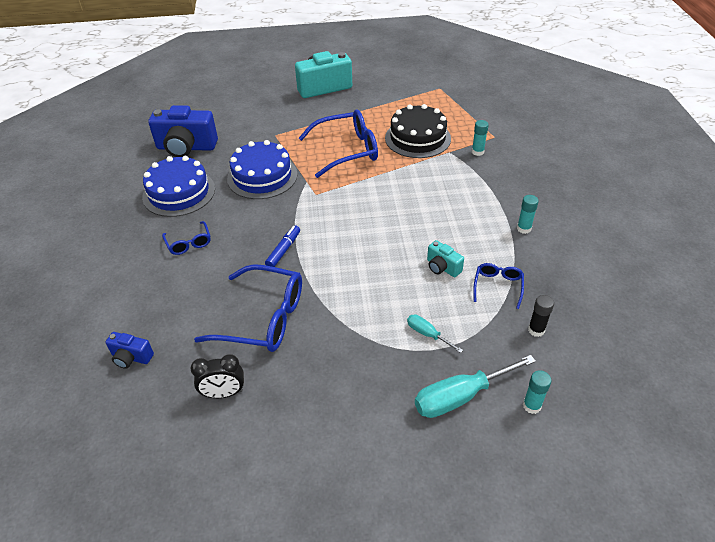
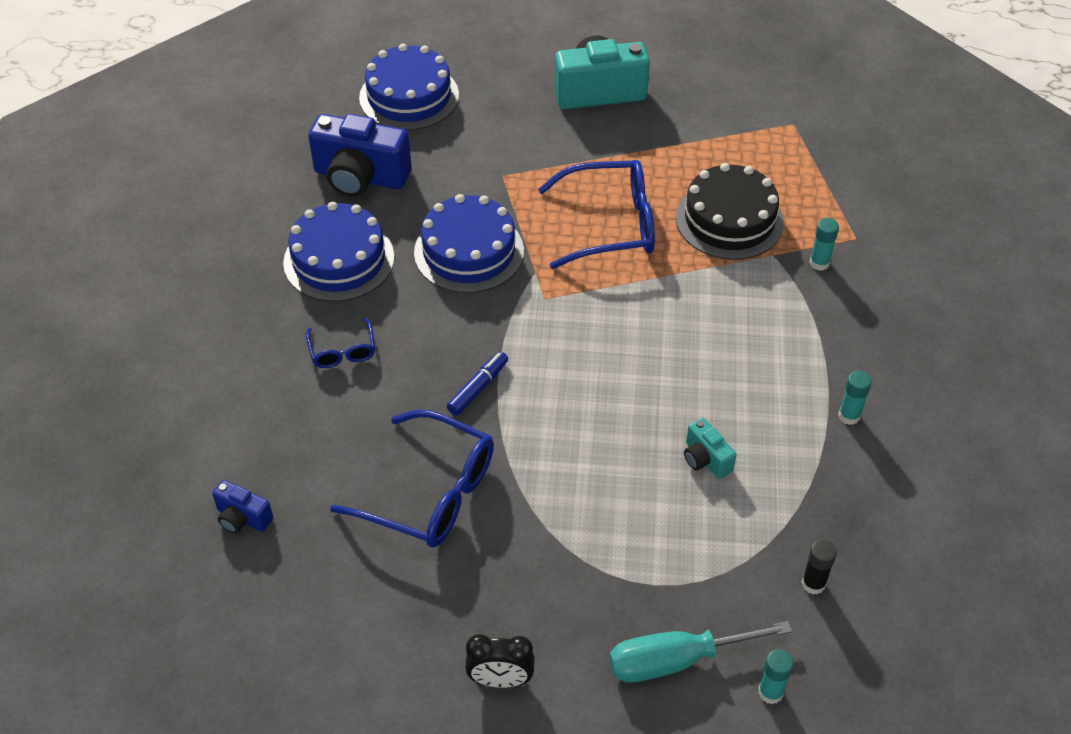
camera: 10 degrees right, 5 degrees up
(210, 104) = (409, 96): none -> blue cake
(224, 393) = (359, 593): black clock -> black clock (500, 680)
(427, 334) = (655, 560): turquoise screwdriver -> none
(498, 286) = (779, 505): blue glasses -> none

